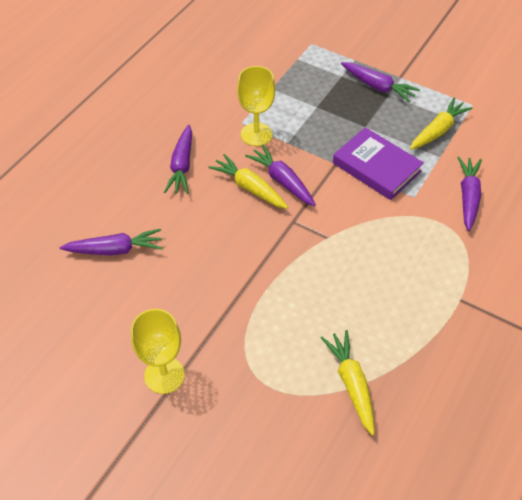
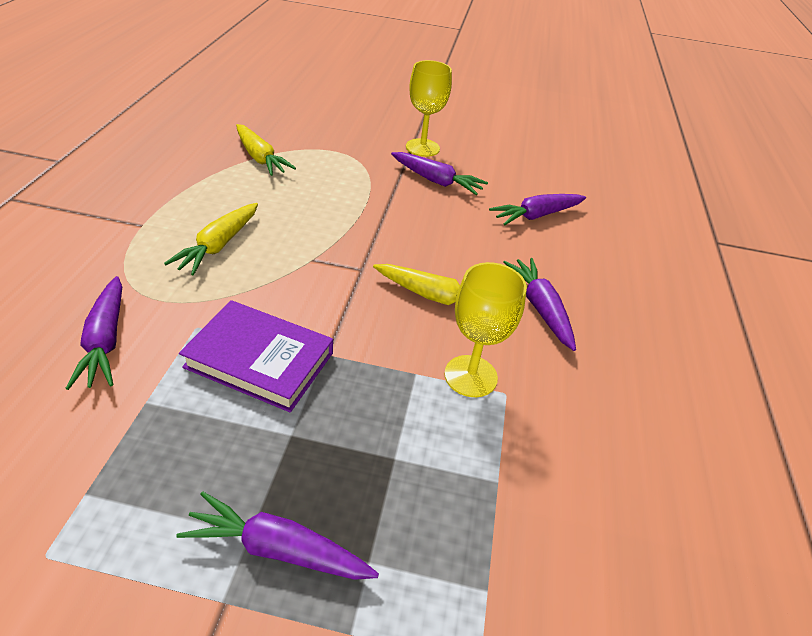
camera: 155 degrees right, 10 degrees down
(282, 181) = (397, 313): purple carrot -> purple carrot (436, 181)
(438, 130) = (142, 458): yellow carrot -> yellow carrot (218, 245)

